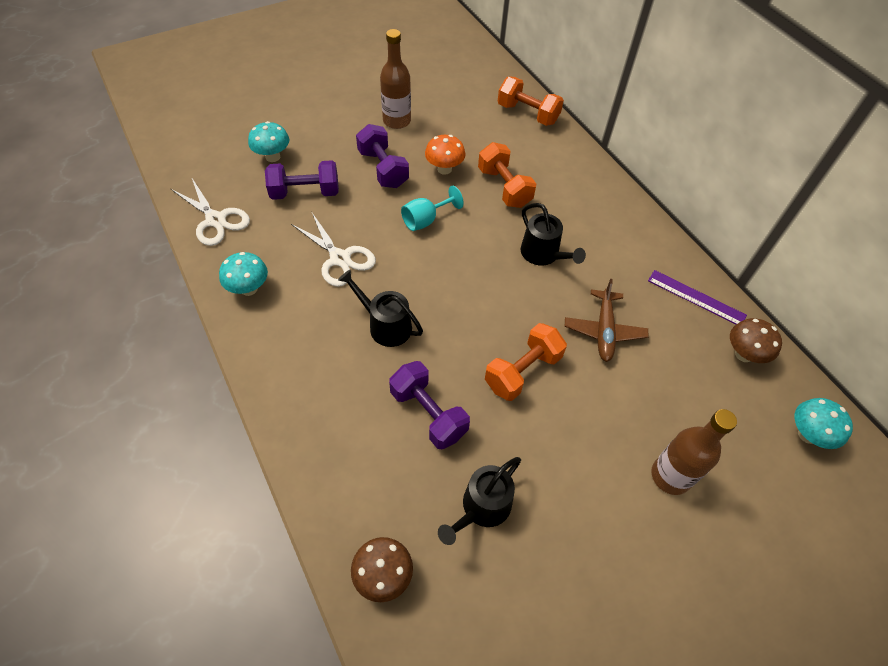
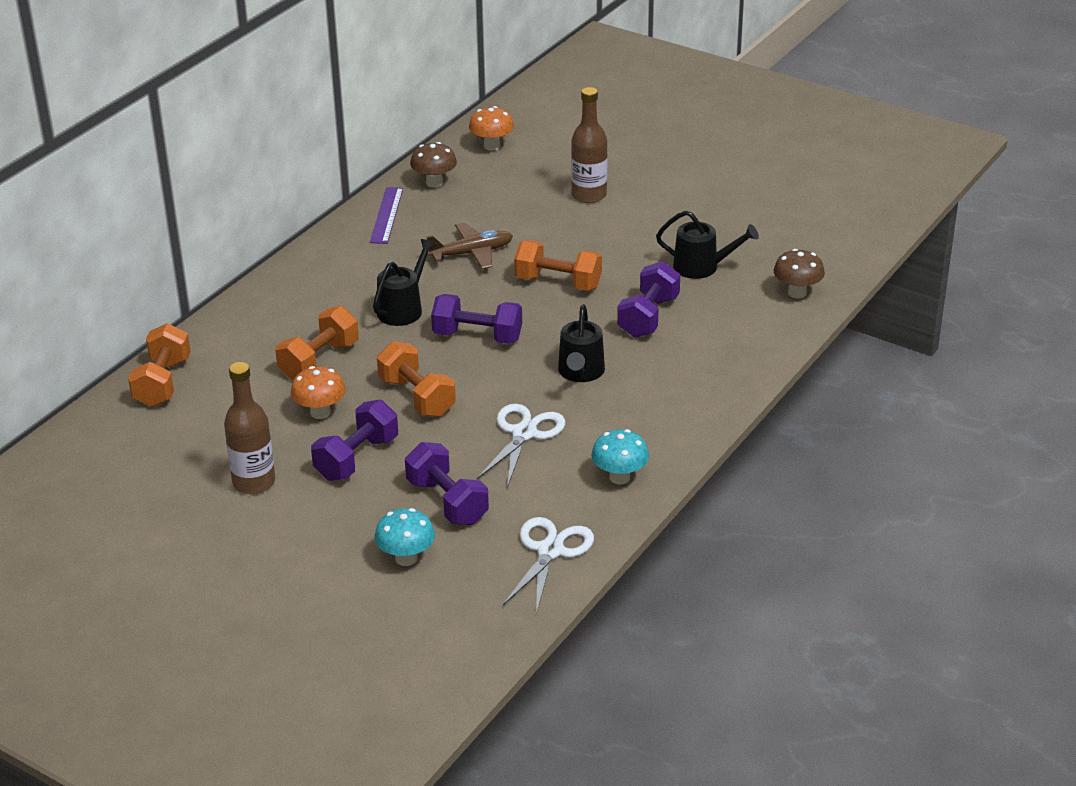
camera: 115 degrees left, 20 degrees down
(425, 220) = (417, 397): turquoise goblet -> orange dumbbell
(477, 283) = (477, 336): none -> purple dumbbell
(807, 434) = (492, 146): turquoise mushroom -> orange mushroom

